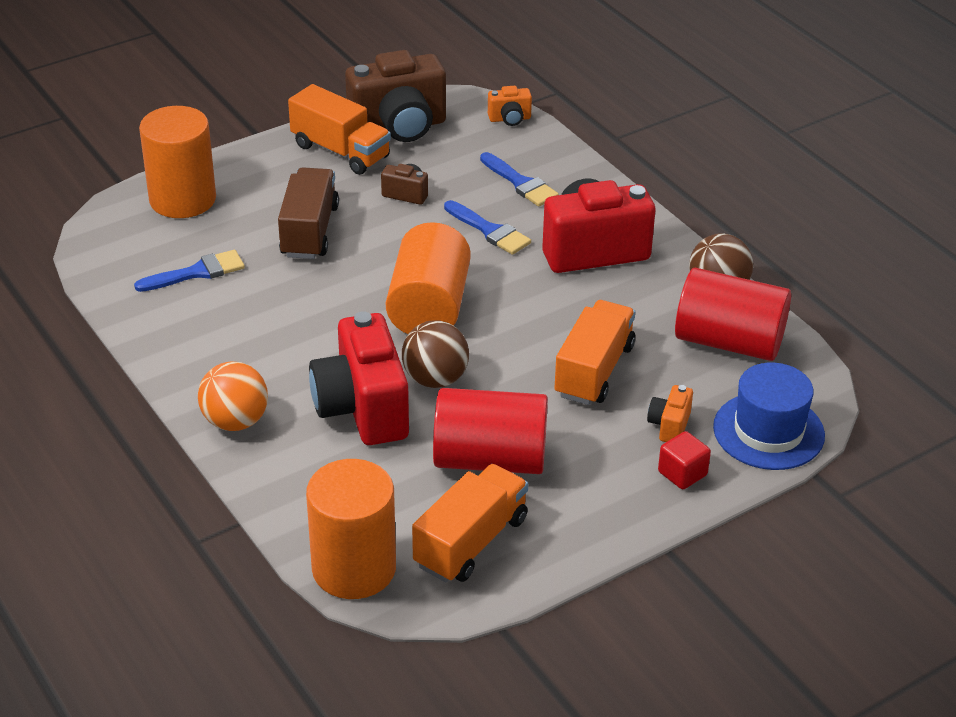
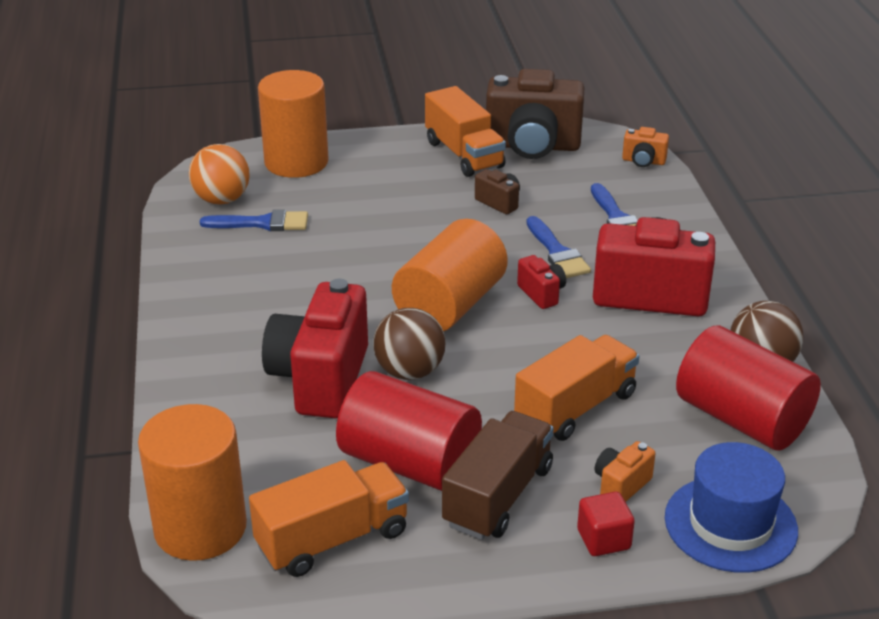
camera: 25 degrees right, 5 degrees down
(235, 421) = (197, 358): orange ball -> orange ball (222, 200)
(309, 231) = (387, 213): brown truck -> brown truck (498, 496)
(501, 274) = (541, 294): none -> red camera

